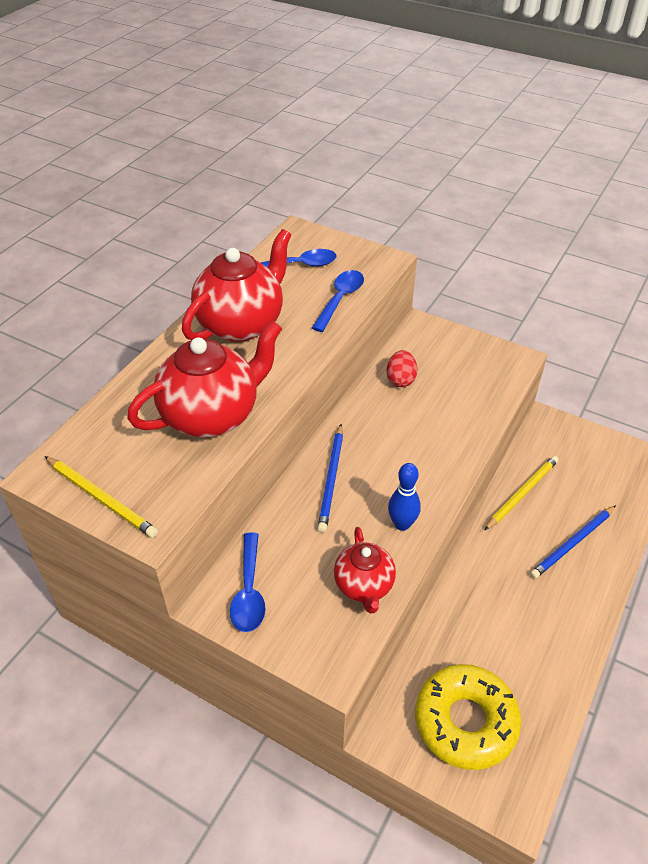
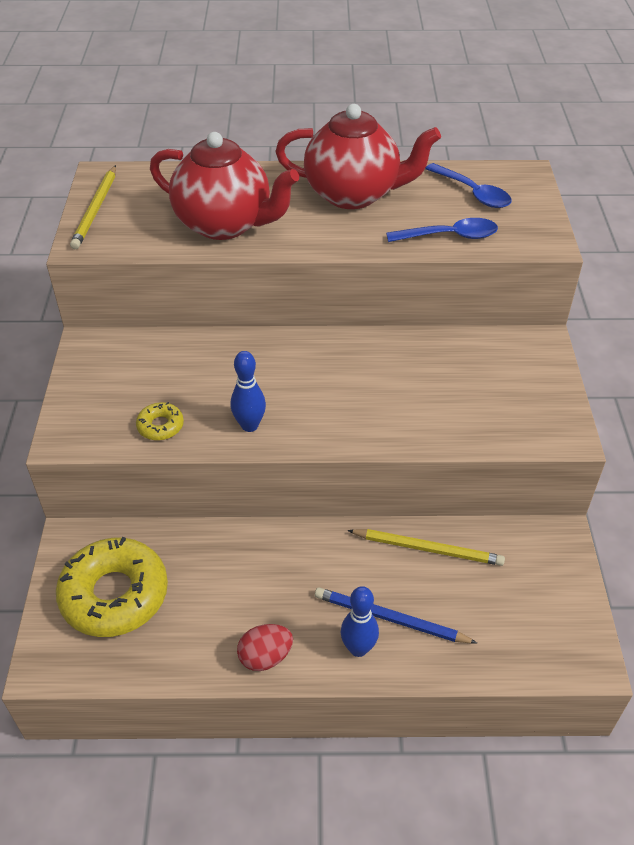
camera: 60 degrees right, 0 degrees up
(249, 591) = (112, 358): blue spoon -> none
(331, 479) = (269, 358): blue pencil -> none
(364, 586) = (160, 426): red teapot -> yellow donut
(400, 379) = (443, 355): red egg -> red egg (265, 657)
(590, 574) = (358, 648): none -> blue bowling pin

